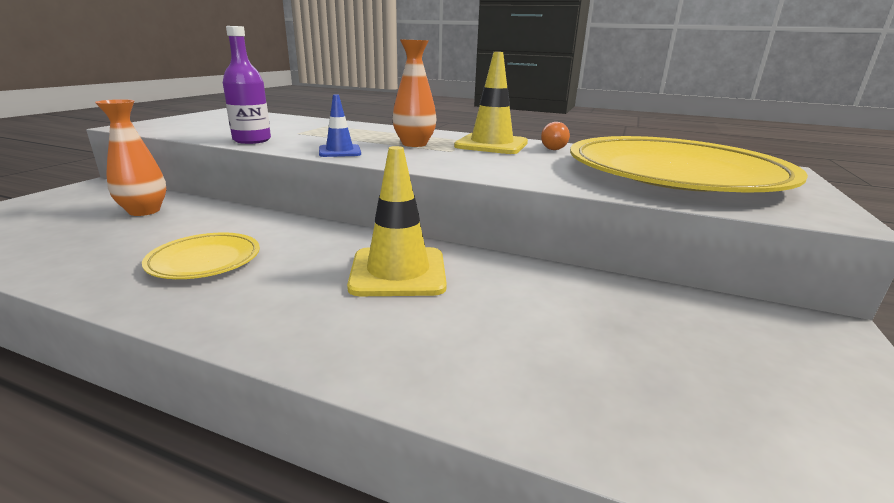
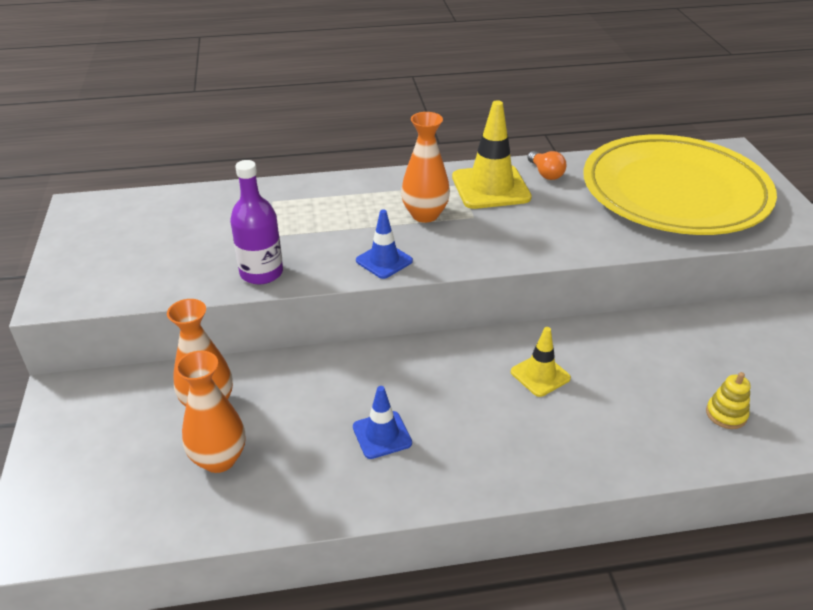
camera: 30 degrees left, 15 degrees up
(87, 234) = (219, 459): none -> orange vase
(205, 260) = (382, 435): yellow plate -> blue traffic cone
(398, 272) = (540, 375): yellow traffic cone -> yellow traffic cone, size x0.57
(571, 377) = (726, 414): none -> yellow stacking toy

